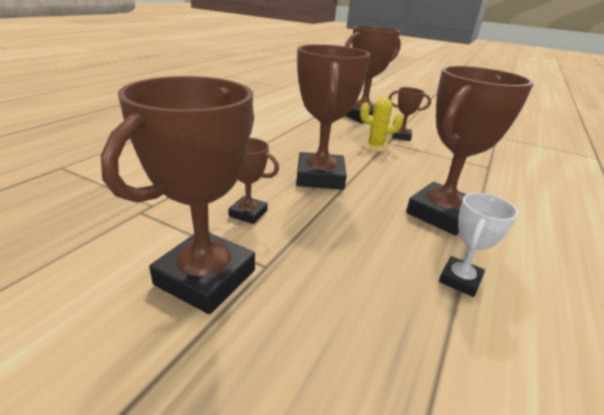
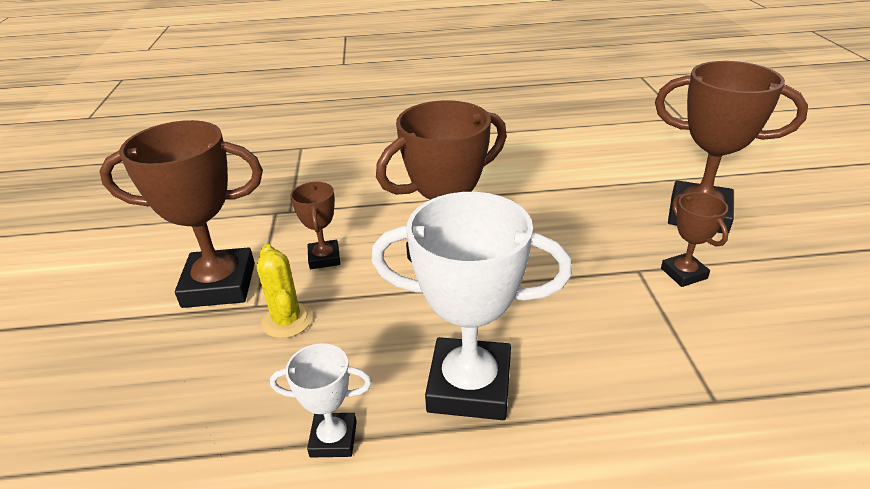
camera: 60 degrees right, 5 degrees up
(375, 146) = (603, 265): yellow cactus -> yellow cactus (287, 320)
(441, 214) = (469, 385): brown trophy -> white trophy

